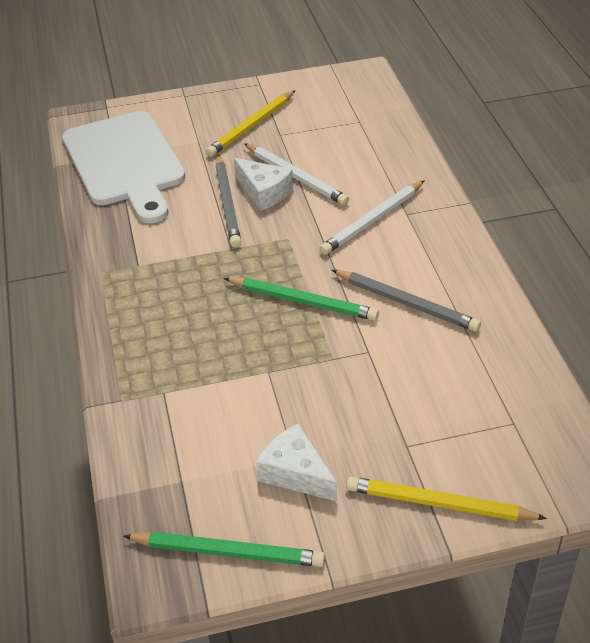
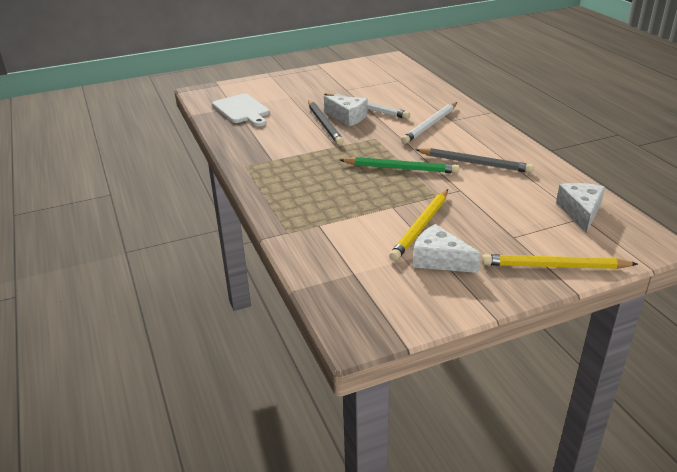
camera: 10 degrees left, 10 degrees down
(125, 163) = (242, 110): white cutting board -> white cutting board, size x0.59
(227, 552) = (408, 311): green pencil -> none
(251, 126) = (325, 87): yellow pencil -> yellow pencil (421, 226)
(514, 413) = (580, 212): none -> white cheese

